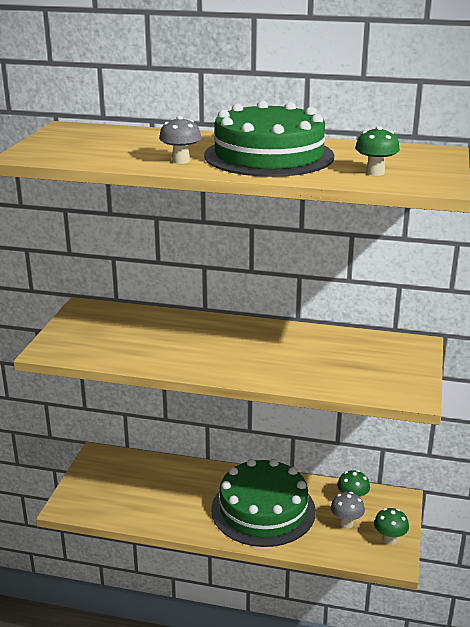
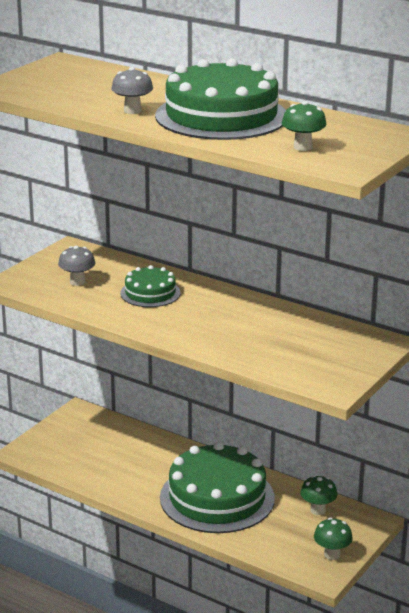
camera: 20 degrees right, 0 degrees up
(185, 337) = (150, 293): none -> green cake
(346, 523) = (296, 529): grey mushroom -> grey mushroom (77, 282)

